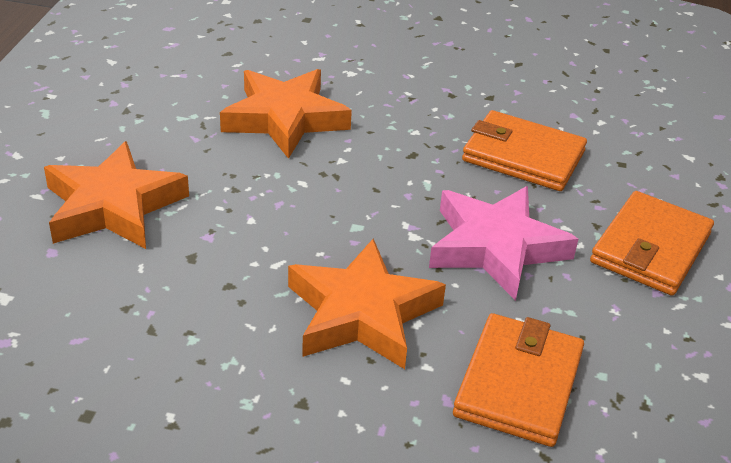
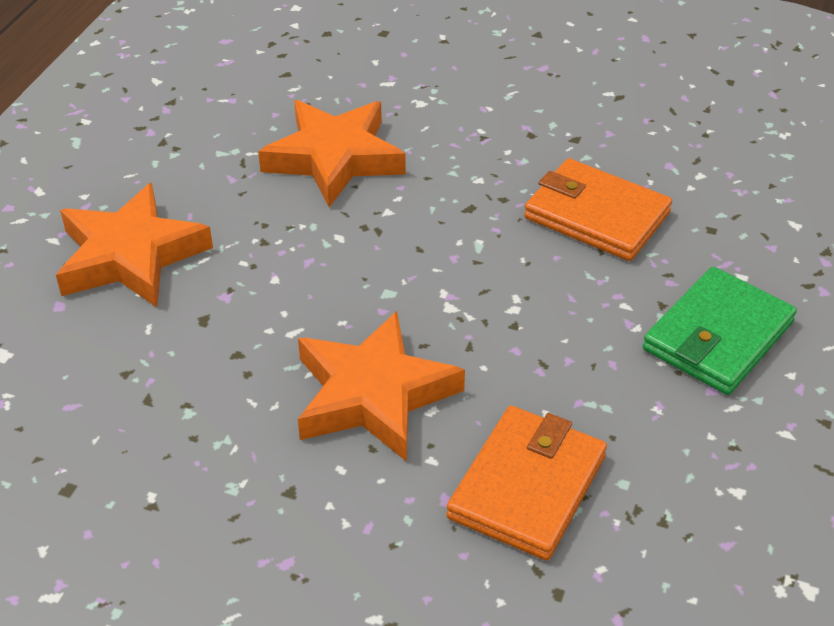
camera: 10 degrees right, 5 degrees up
(496, 247) = (539, 325): pink star -> none
(650, 248) = (718, 336): orange wallet -> green wallet

